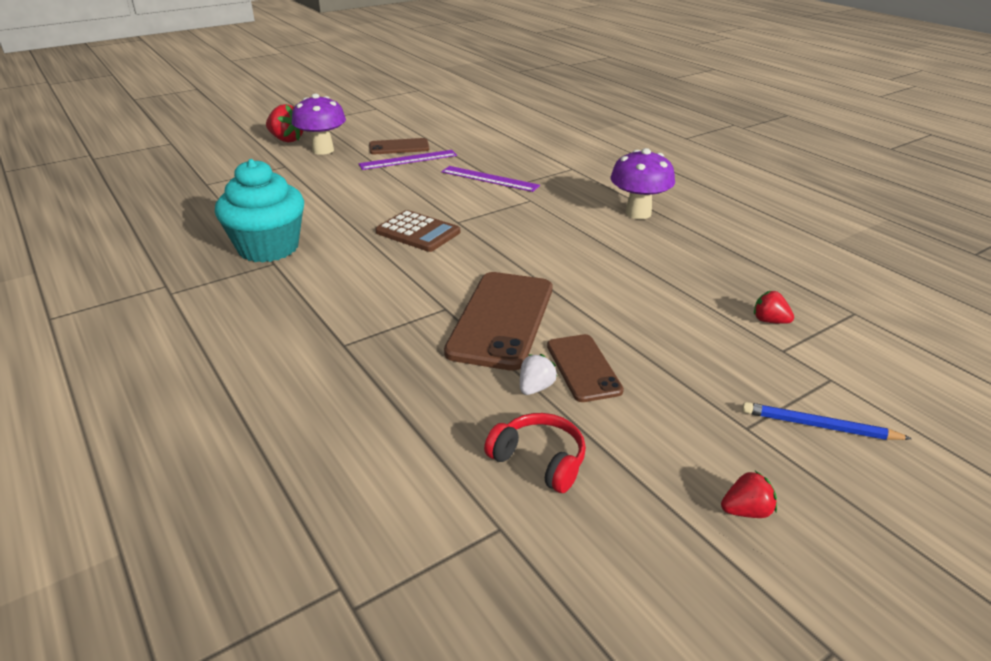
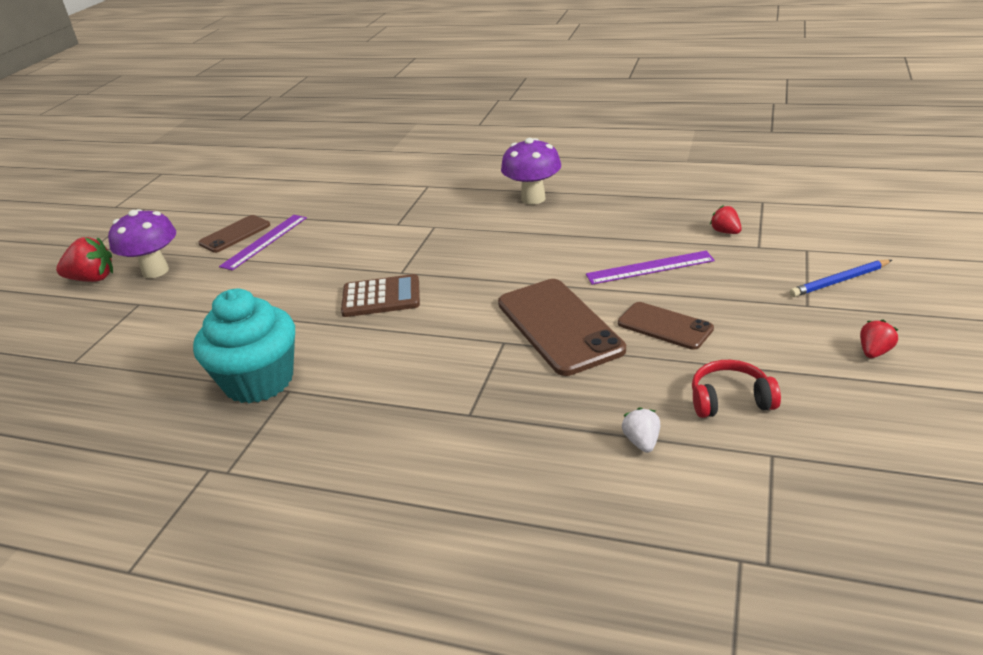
camera: 35 degrees left, 0 degrees up
(489, 179) = (370, 224): purple ruler -> purple ruler (650, 267)
(535, 388) = (656, 357): white strawberry -> white strawberry (642, 442)
(769, 321) = (725, 232): red strawberry -> red strawberry turned 60 degrees clockwise

